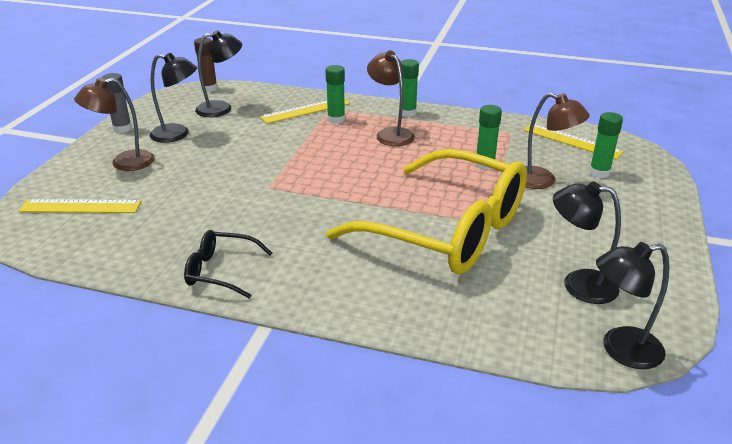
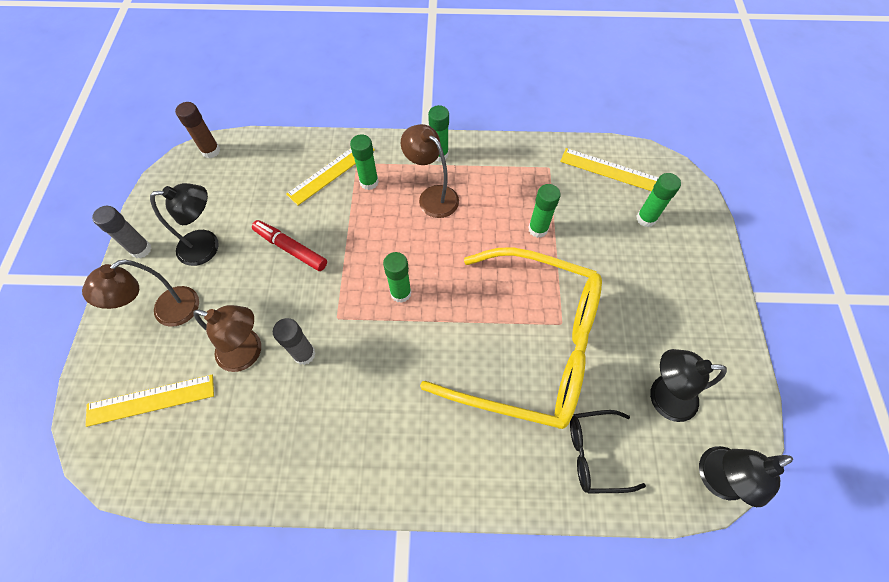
camera: 15 degrees left, 30 degrees up
(221, 271) = (335, 466): black glasses -> black glasses (594, 453)
(222, 108) = (239, 187): black lamp -> none
(228, 202) = (304, 354): none -> grey glue stick
(248, 145) = (291, 248): none -> red marker
(334, 182) = (400, 293): none -> green glue stick
(543, 181) = (598, 244): brown lamp -> brown lamp (248, 352)

